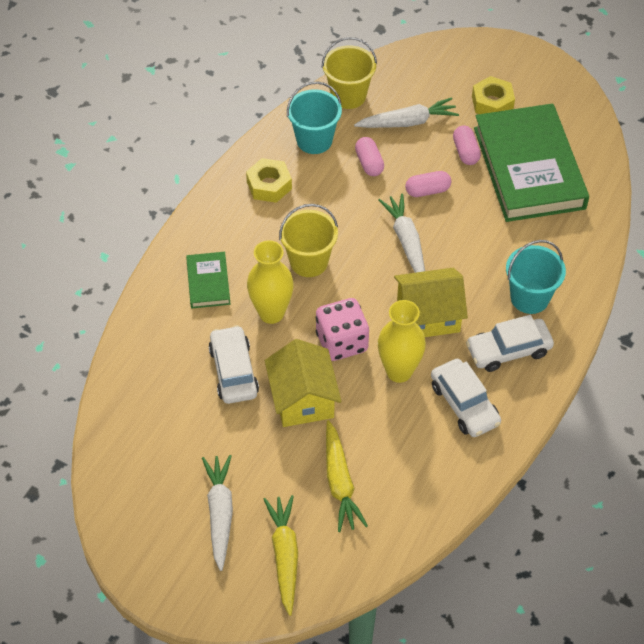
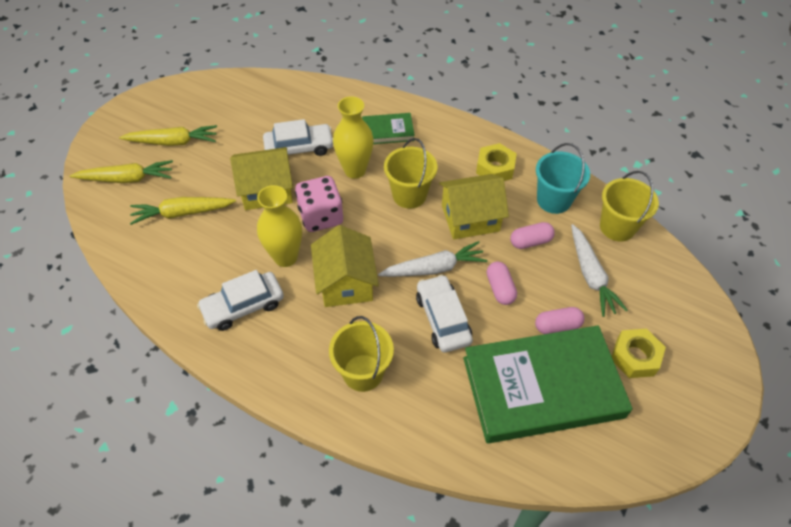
camera: 90 degrees right, 0 degrees up
(220, 513) = (173, 142): white carrot -> yellow carrot
(340, 210) = (470, 218): none -> yellow house
(508, 350) = (299, 347): white car -> white car (443, 319)
(529, 298) = (363, 372): turquoise bucket -> yellow bucket

